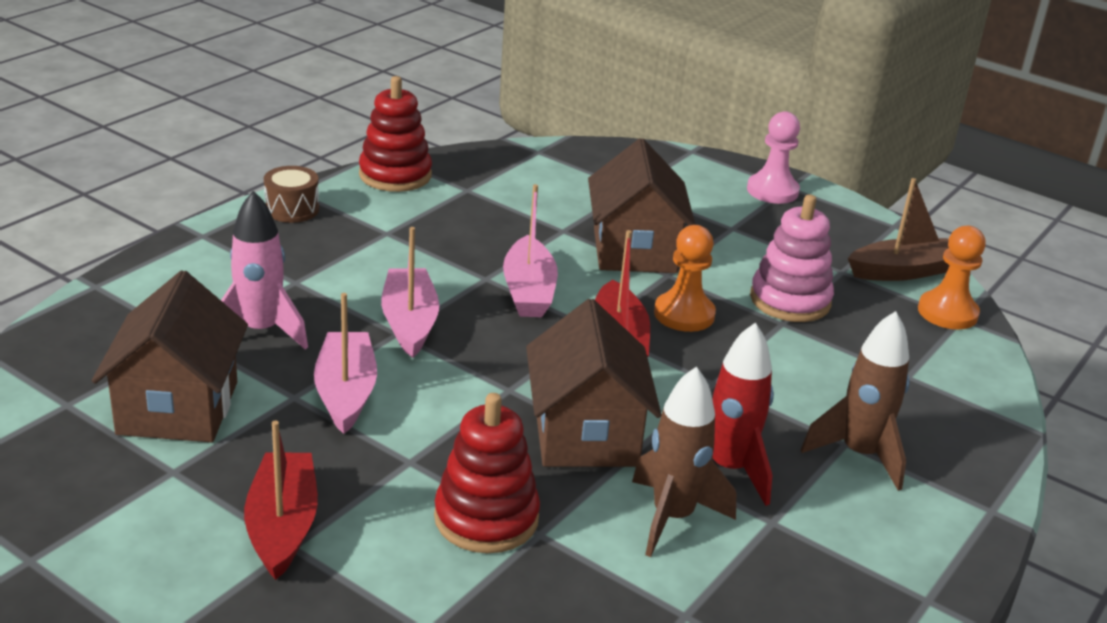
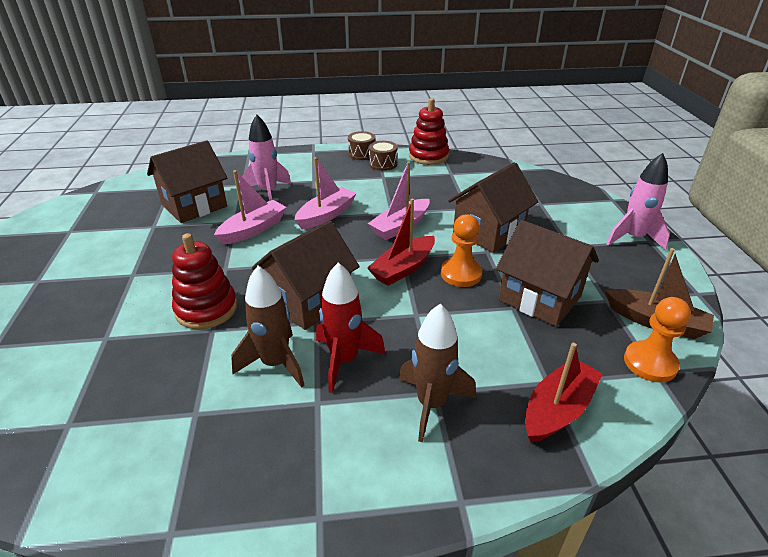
camera: 50 degrees right, 5 degrees up
(282, 526) = (143, 265): red boat -> red boat (557, 409)
(352, 213) = (383, 164): none -> brown drum
(772, 191) = (633, 238): pink pawn -> pink rocket
(790, 300) = (540, 298): pink stacking toy -> brown house

